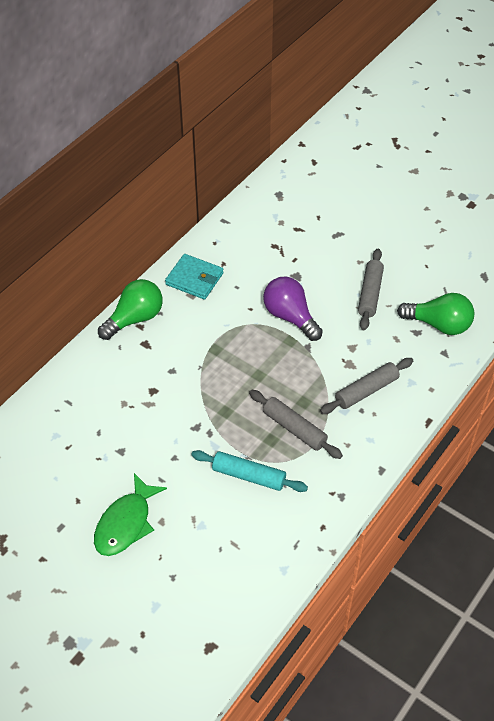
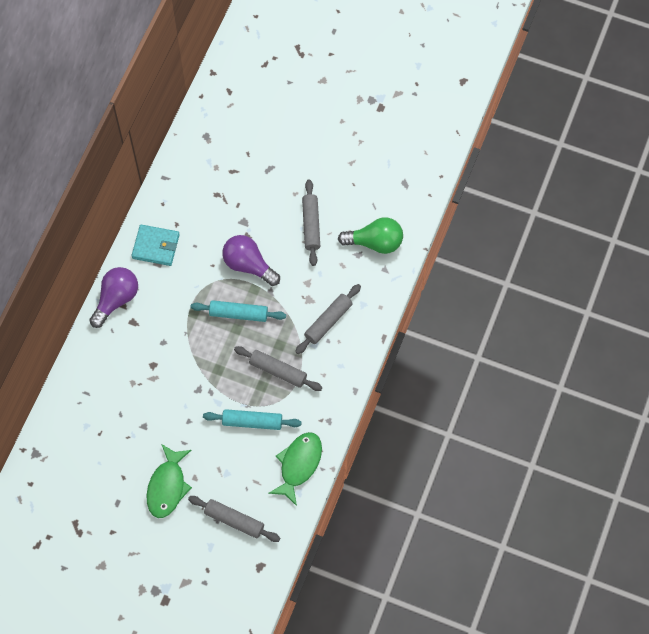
camera: 15 degrees left, 15 degrees up
(135, 318) = (116, 299): green light bulb -> purple light bulb
(194, 583) = (234, 521): none -> grey rolling pin
(265, 361) = (238, 314): none -> turquoise rolling pin
(292, 537) = (299, 465): none -> green fish

